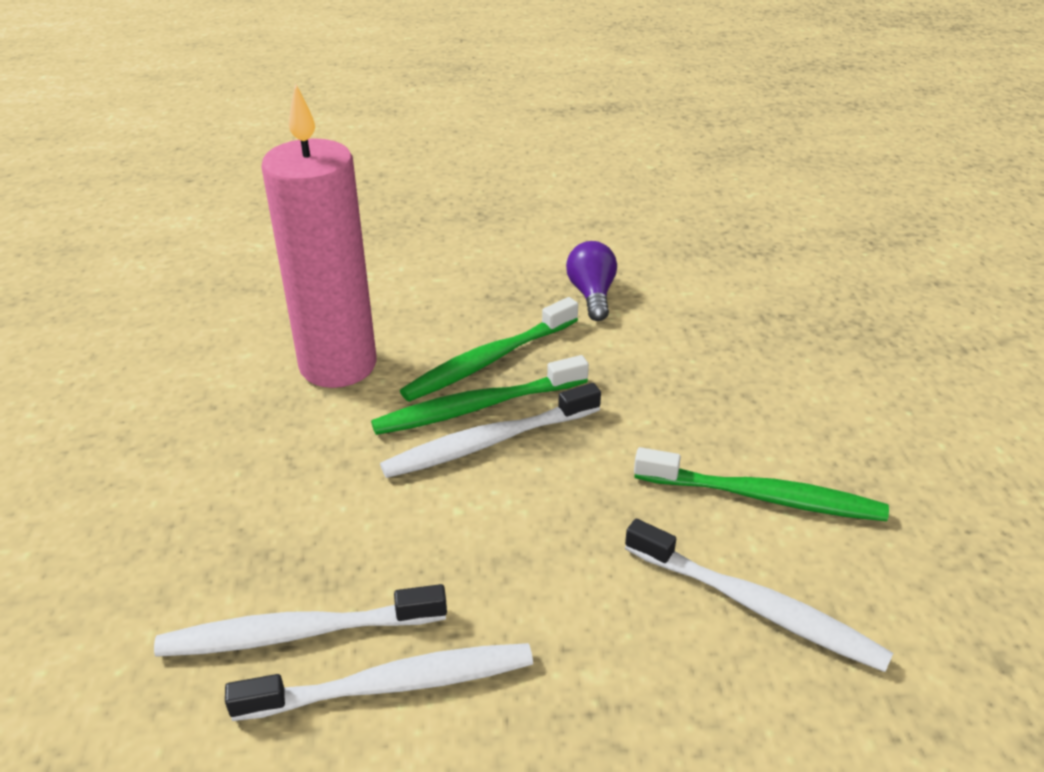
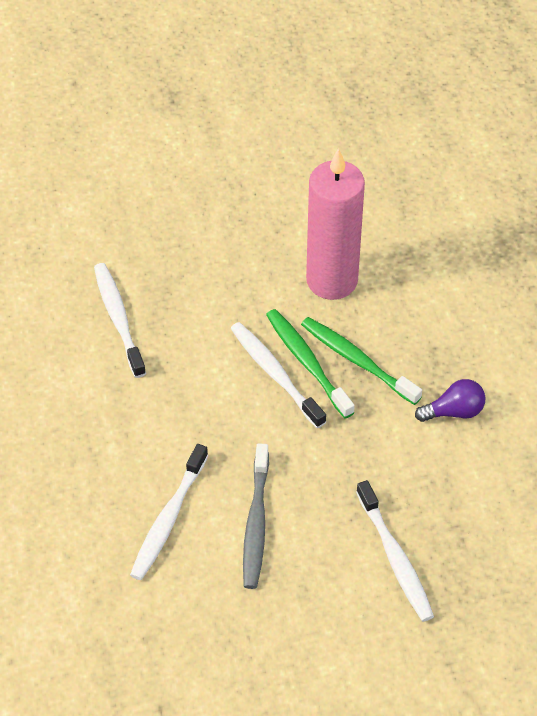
camera: 80 degrees right, 15 degrees up
(392, 684) = (94, 364): white toothbrush -> white toothbrush (395, 558)
(763, 497) = (256, 523): green toothbrush -> grey toothbrush

